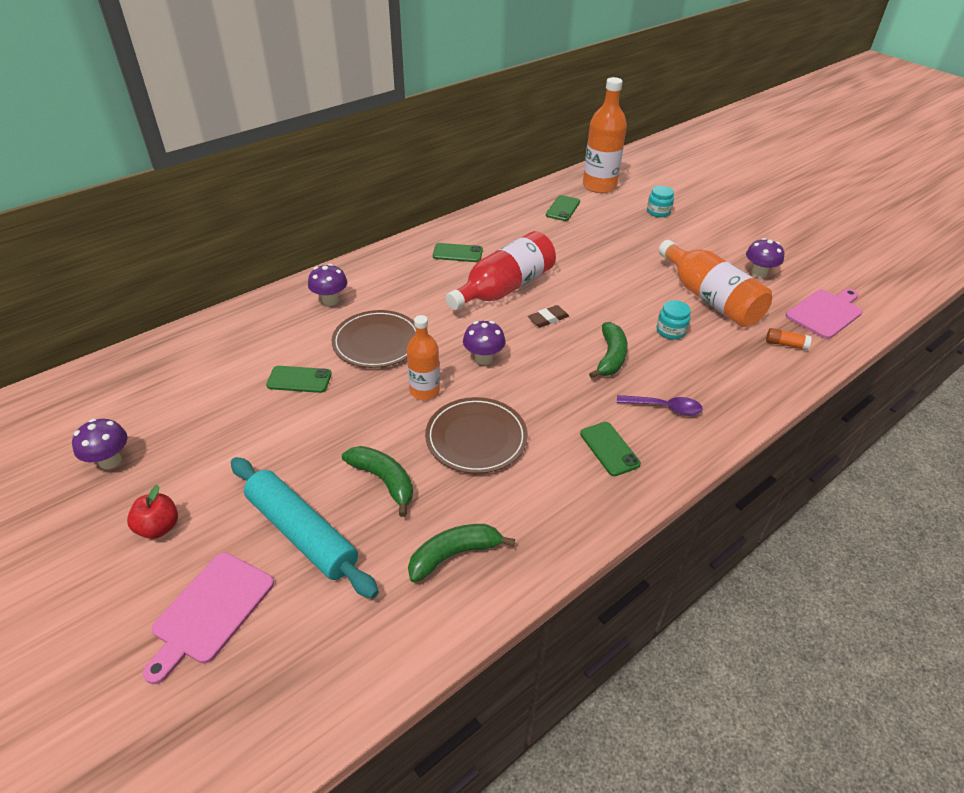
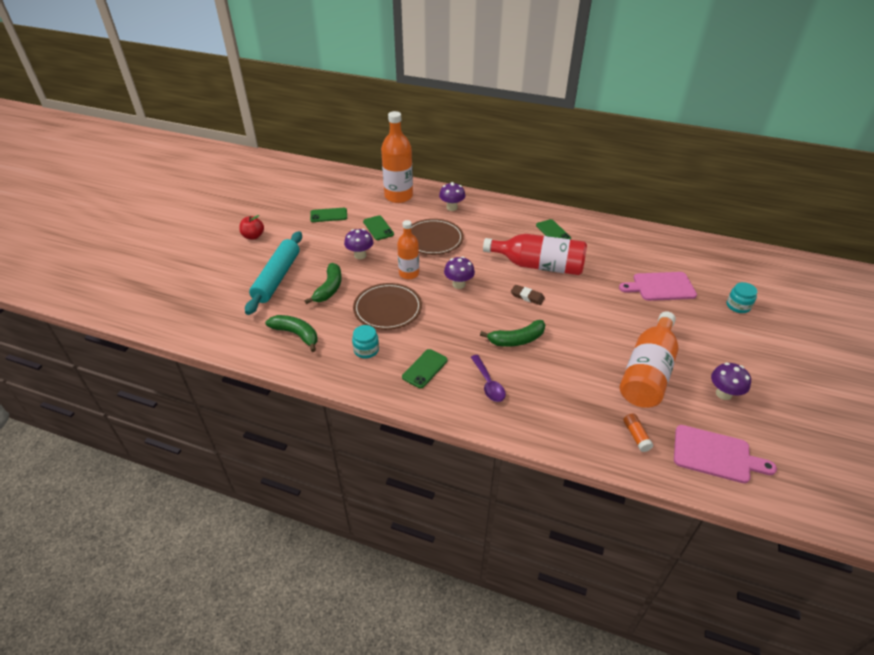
camera: 60 degrees right, 0 degrees up
(110, 461) = (281, 204): purple mushroom -> purple mushroom (360, 255)
(210, 611) = (218, 273): pink cutting board -> pink cutting board (660, 287)
(563, 208) = (670, 256): green phone -> green phone (328, 215)
(599, 186) = (730, 262): orange bottle -> orange bottle (398, 196)
(670, 331) = (579, 361): turquoise jar -> turquoise jar (366, 350)

